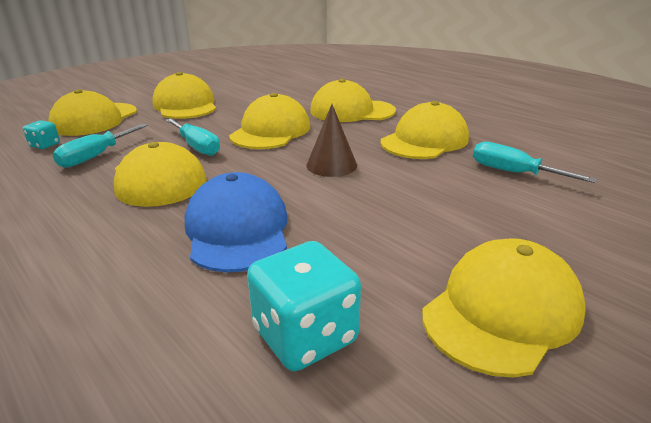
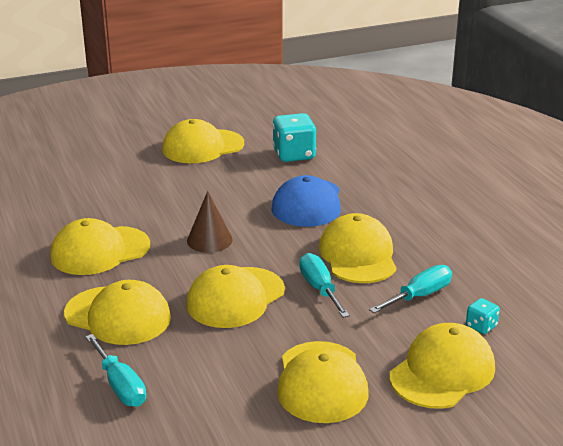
camera: 160 degrees left, 0 degrees up
(513, 173) = (81, 205): turquoise screwdriver -> turquoise screwdriver (120, 386)

